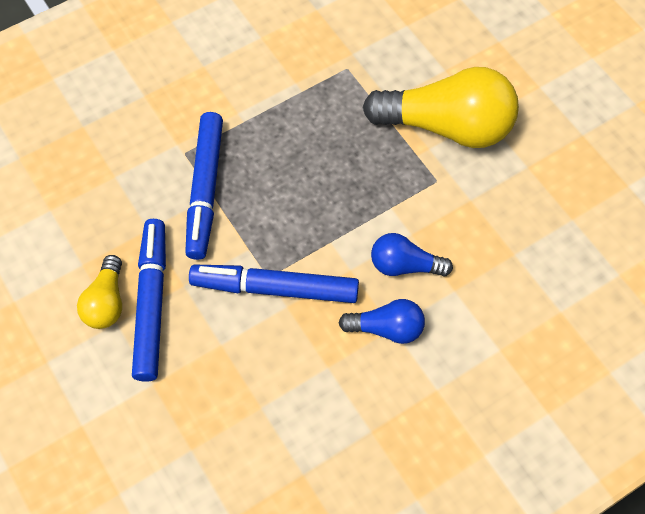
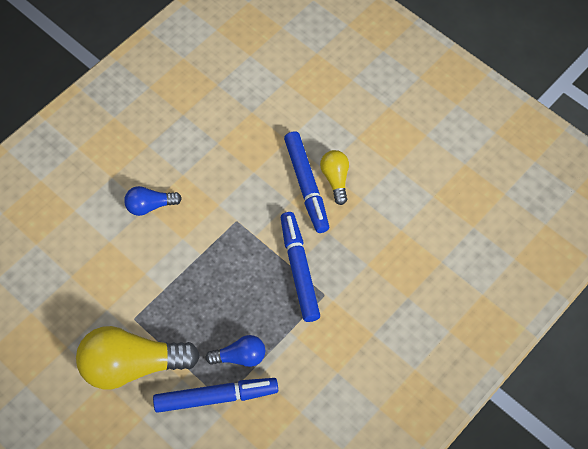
camera: 165 degrees right, 0 degrees up
(275, 288) = (229, 213): blue marker -> blue marker (216, 397)
(404, 265) = (146, 249): blue light bulb -> blue light bulb (240, 357)

